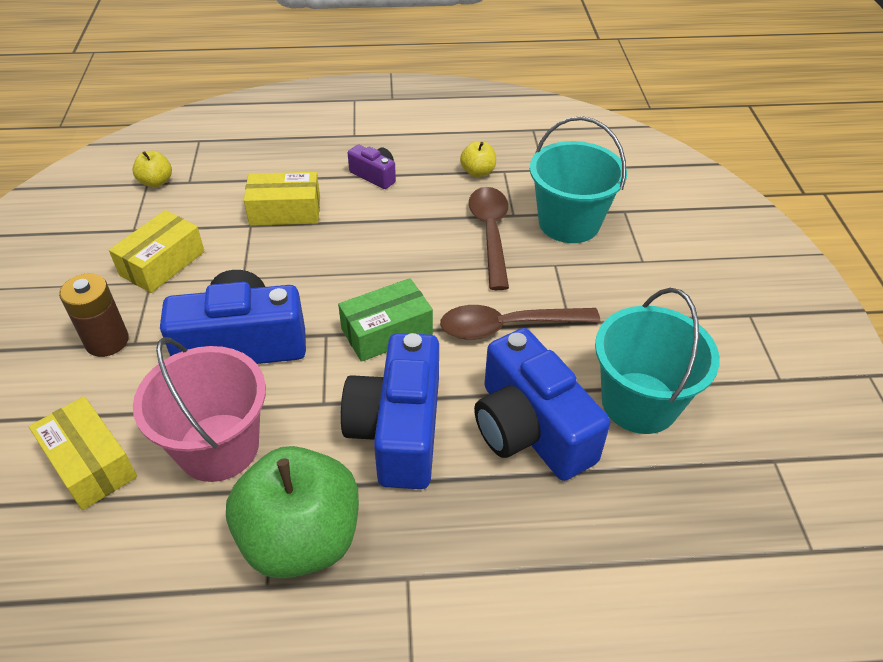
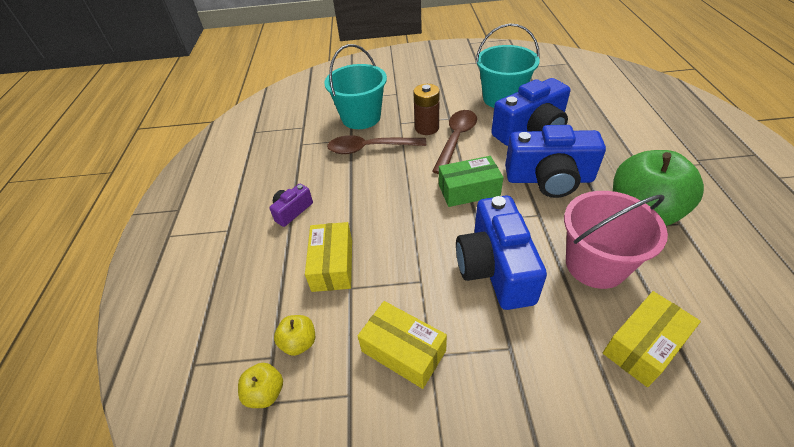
camera: 85 degrees left, 0 degrees up
(107, 341) = (513, 373): brown battery -> brown battery (427, 128)
(386, 331) = (469, 190): green box -> green box turned 75 degrees counterclockwise
(478, 172) = (300, 156): yellow apple -> yellow apple (299, 342)
(508, 326) = (456, 139): brown spoon -> brown spoon turned 150 degrees counterclockwise

